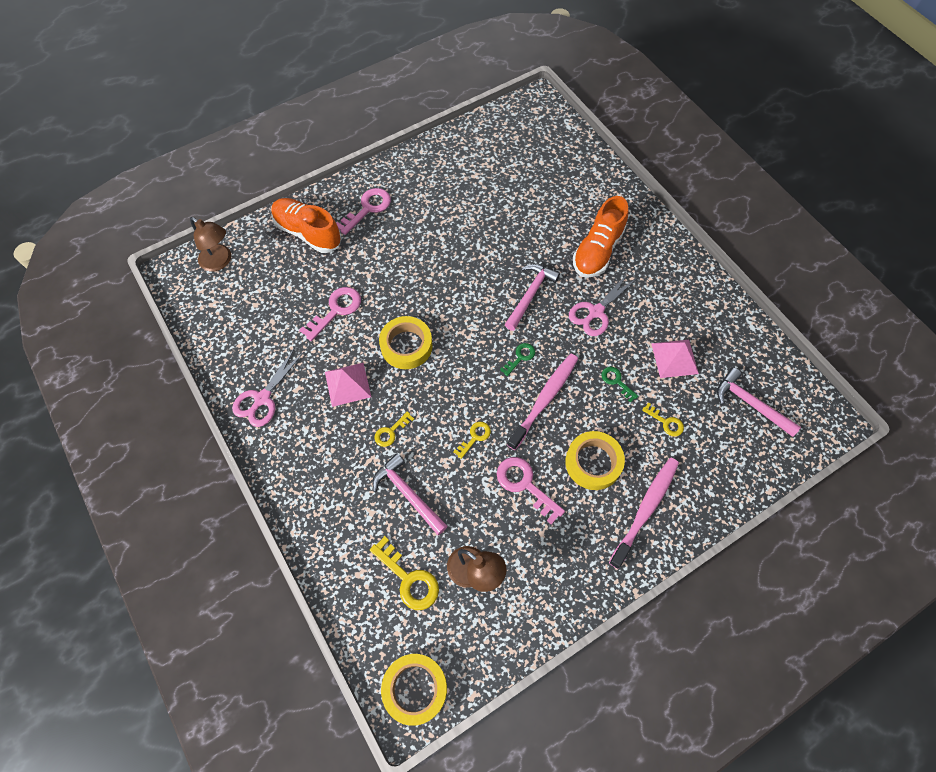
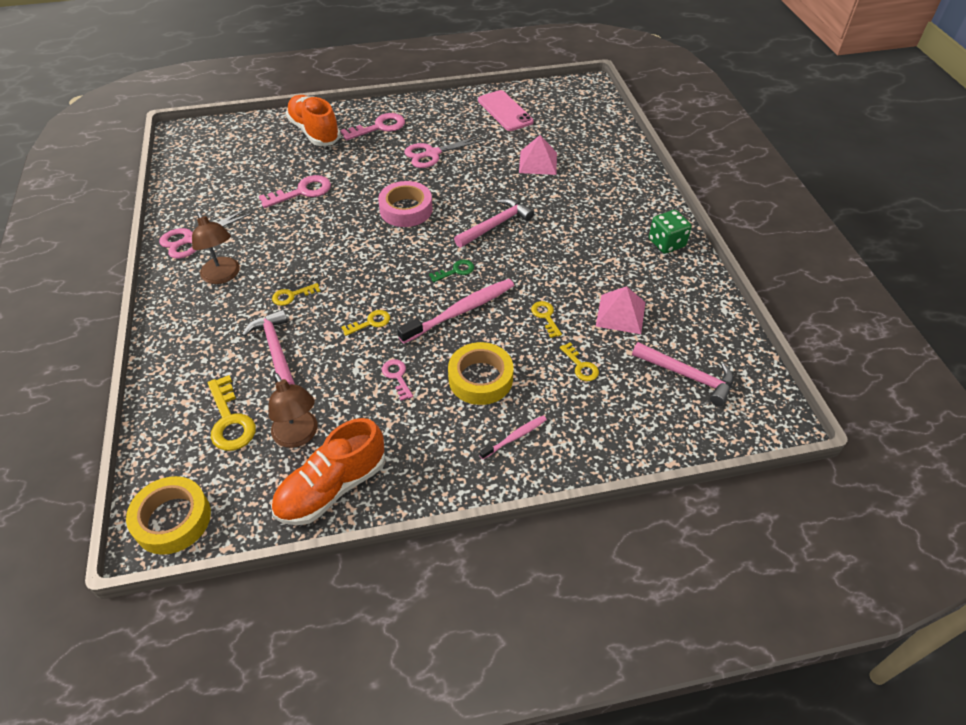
camera: 20 degrees right, 15 degrees down
(220, 262) = (225, 134): brown lamp -> brown lamp (223, 276)
(347, 384) = (276, 248): pink pyramid -> pink pyramid (538, 162)
(406, 346) = (350, 234): yellow tape -> none
(443, 302) = (406, 209): none -> pink tape
(476, 155) = (505, 111): none -> pink phone
(525, 485) = (397, 376): pink key -> pink key, size x0.59
(596, 312) = (555, 254): pink scissors -> pink scissors (432, 154)
(597, 250) = (585, 207): orange shoe -> orange shoe (332, 488)
(616, 381) = (545, 317): green key -> yellow key
(645, 509) = (515, 437): pink toothbrush -> pink toothbrush, size x0.52
(680, 270) = (666, 243): none -> green dice
(750, 403) = (687, 376): pink hammer -> pink hammer turned 150 degrees clockwise

